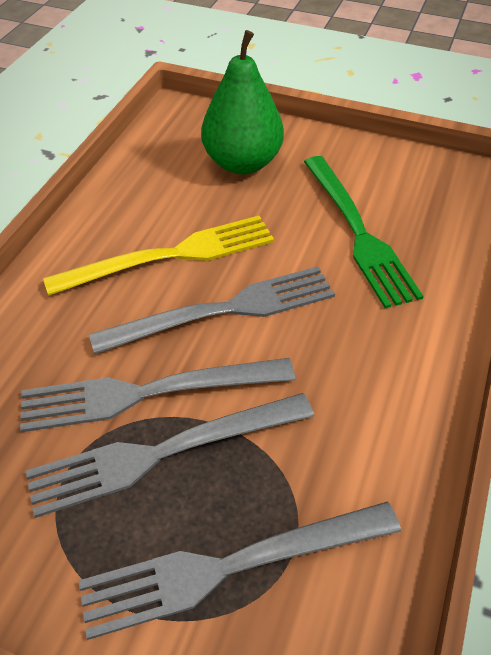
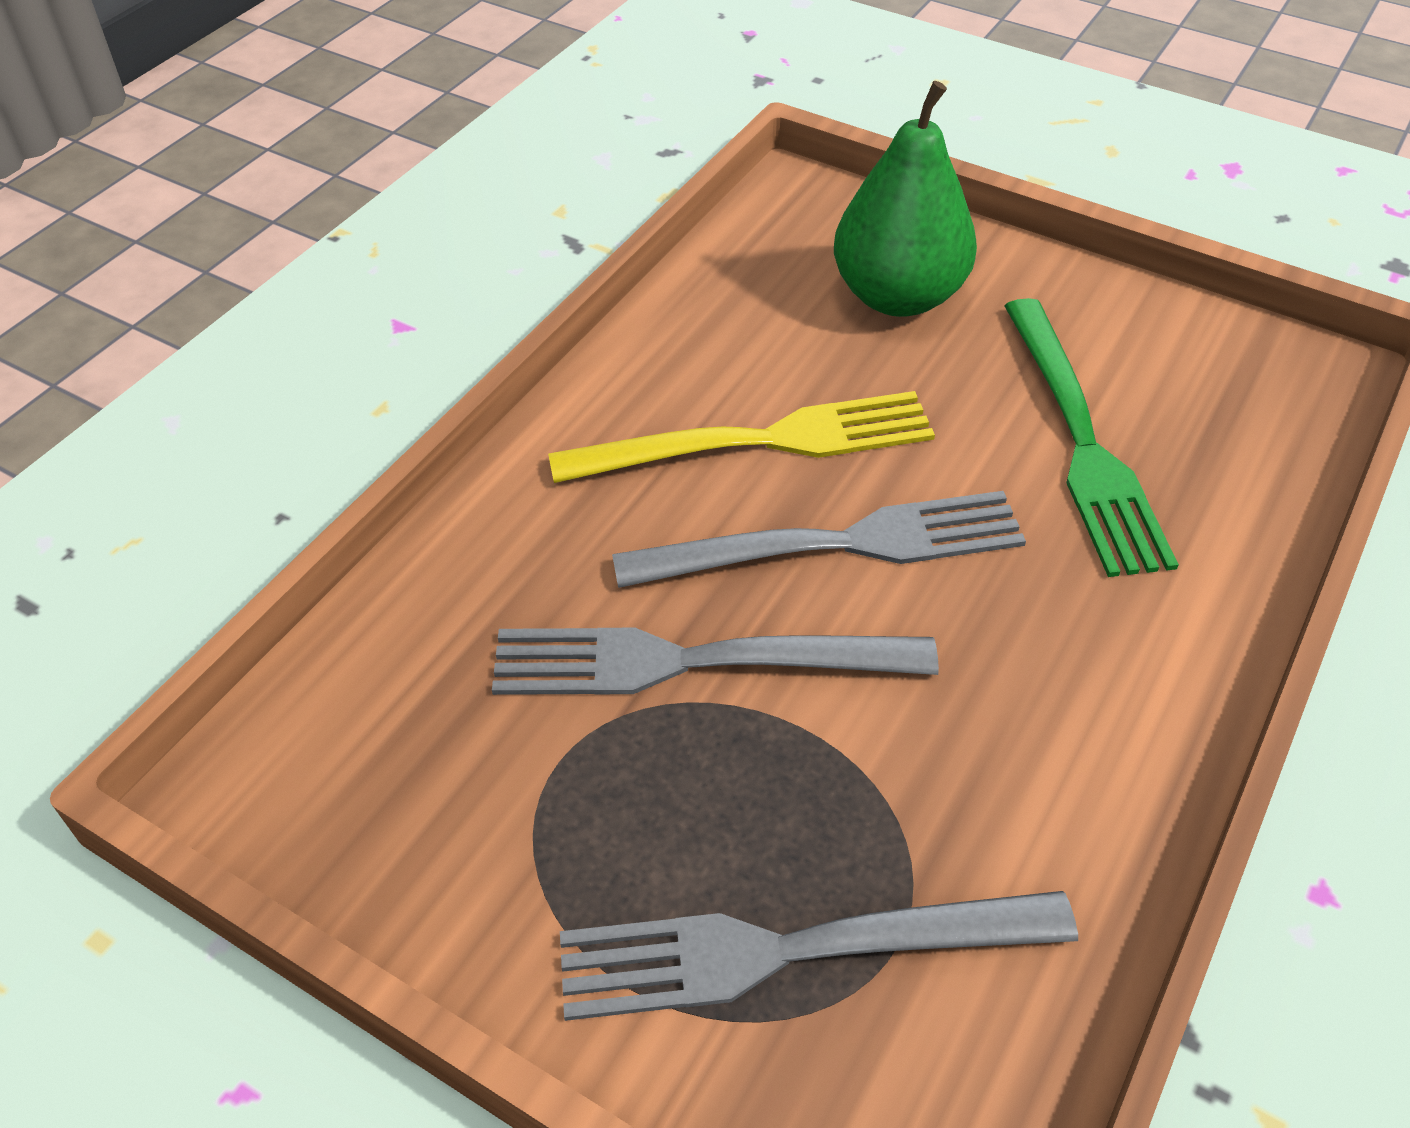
camera: 10 degrees right, 0 degrees up
(162, 453) = (708, 759): grey fork -> none

